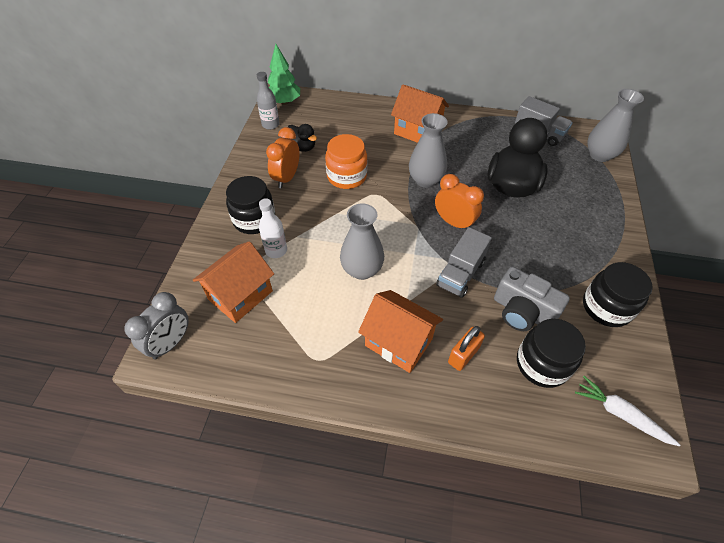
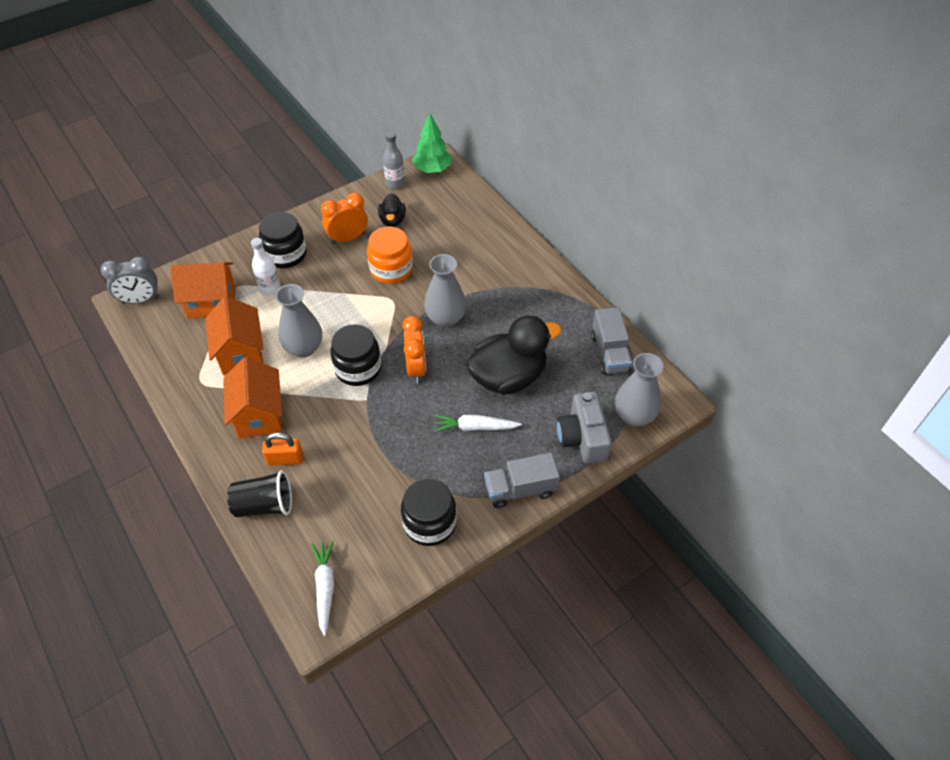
camera: 45 degrees right, 0 degrees up
(417, 131) = (502, 272): orange house -> orange house (241, 352)
(460, 273) = (364, 407): grey truck -> grey truck (520, 489)
(499, 401) = (264, 505): none -> black cup
(522, 312) = (365, 470): grey camera -> grey camera (582, 438)
(539, 228) = (475, 427): none -> white carrot
(542, 364) = (325, 512): black jar -> black jar (358, 368)

